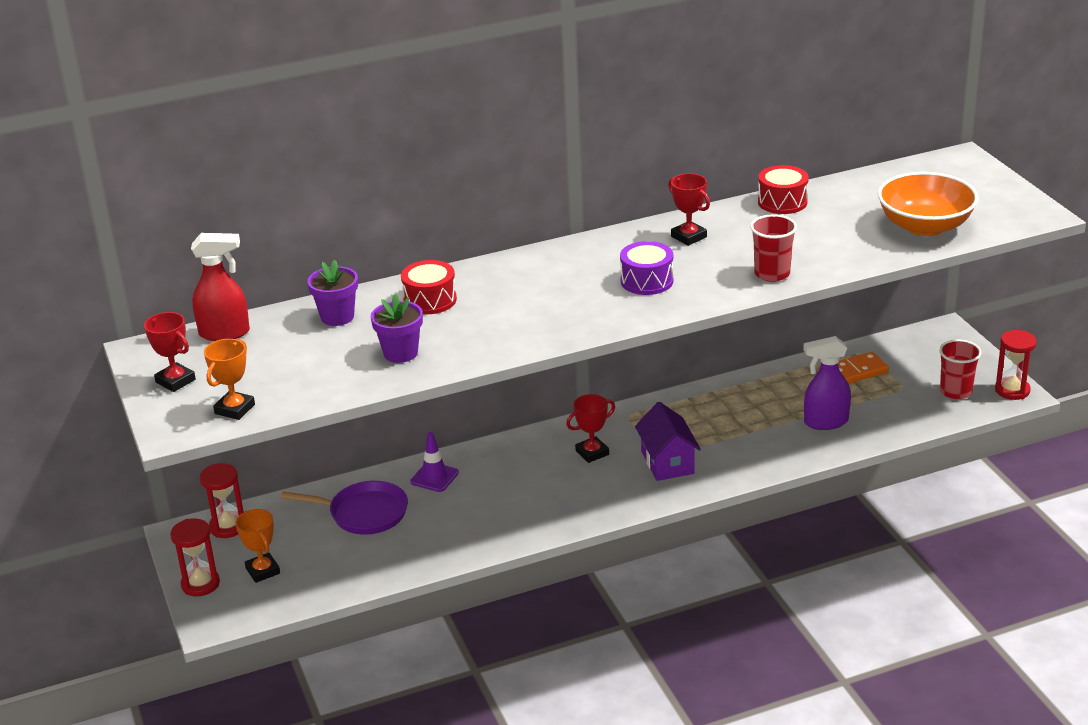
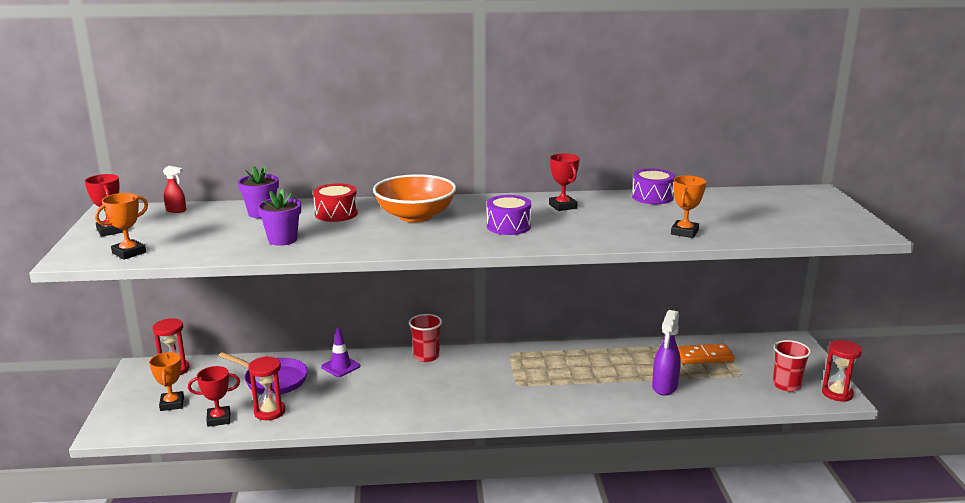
camera: 15 degrees right, 10 degrees down
(200, 584) = (123, 403): red hourglass -> red hourglass (269, 412)
(225, 333) = (176, 210): red spray bottle -> red spray bottle, size x0.53
(592, 453) = (467, 373): red trophy -> red trophy (219, 419)
(667, 462) = (521, 391): purple house -> none
(772, 274) = (613, 236): red cup -> red cup (426, 356)
(782, 202) = (652, 197): red drum -> purple drum
(825, 422) = (664, 387): purple spray bottle -> purple spray bottle turned 75 degrees counterclockwise
(845, 252) = (684, 232): none -> orange trophy
(925, 226) = (763, 226): orange bowl -> orange bowl (415, 216)

